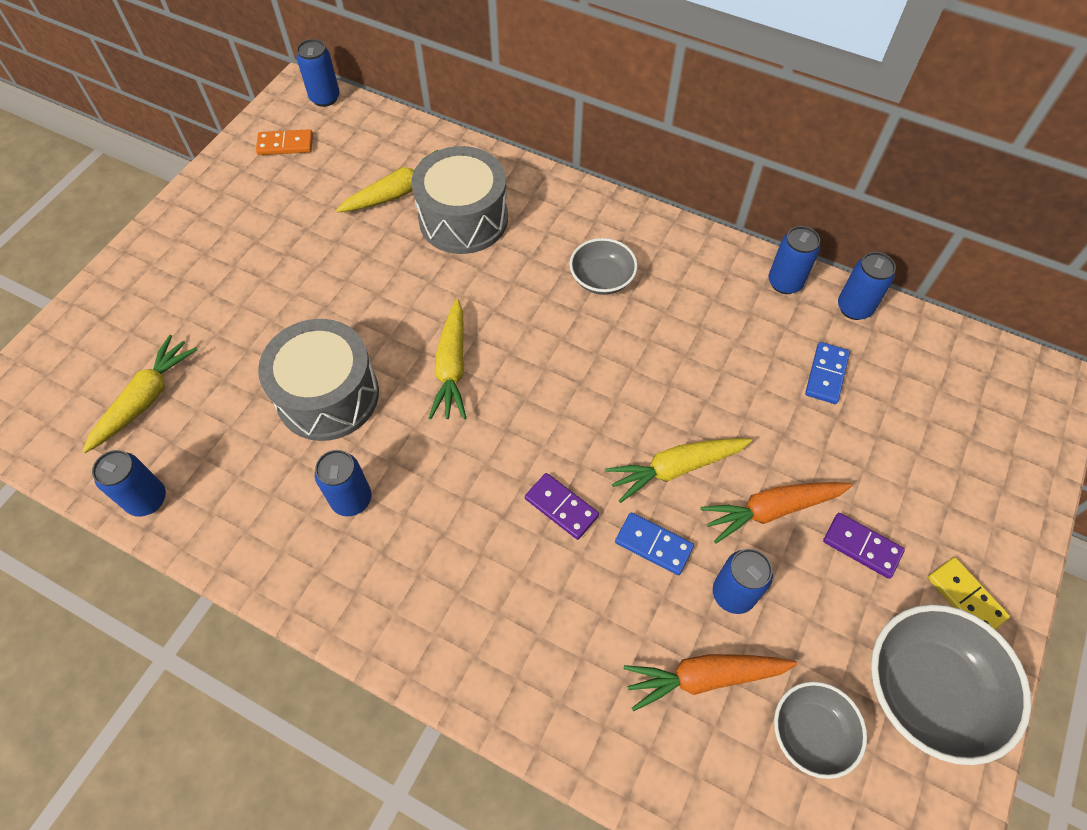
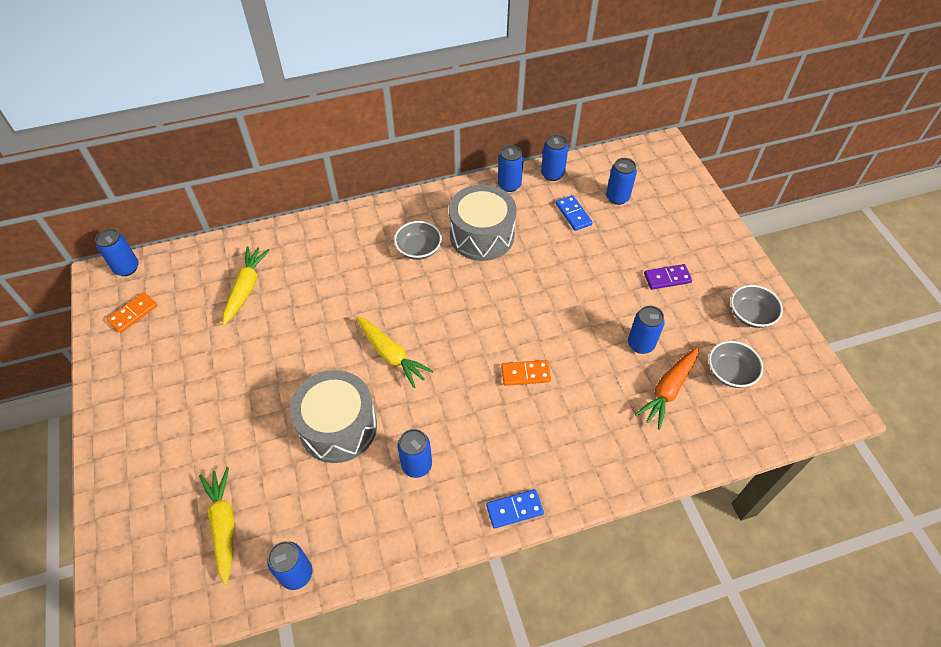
camera: 45 degrees left, 5 degrees down
(463, 219) = (304, 274): grey drum -> grey drum (482, 235)
(561, 507) = (525, 374): purple domino -> orange domino
(653, 544) = (585, 353): blue domino -> blue domino (514, 509)
(676, 468) = (556, 311): yellow carrot -> none
(771, 510) = (616, 294): orange carrot -> none
(909, 397) = (617, 197): none -> blue can
(928, 690) = (751, 315): grey bowl -> grey bowl, size x0.59
(966, 597) = (725, 265): yellow domino -> none

